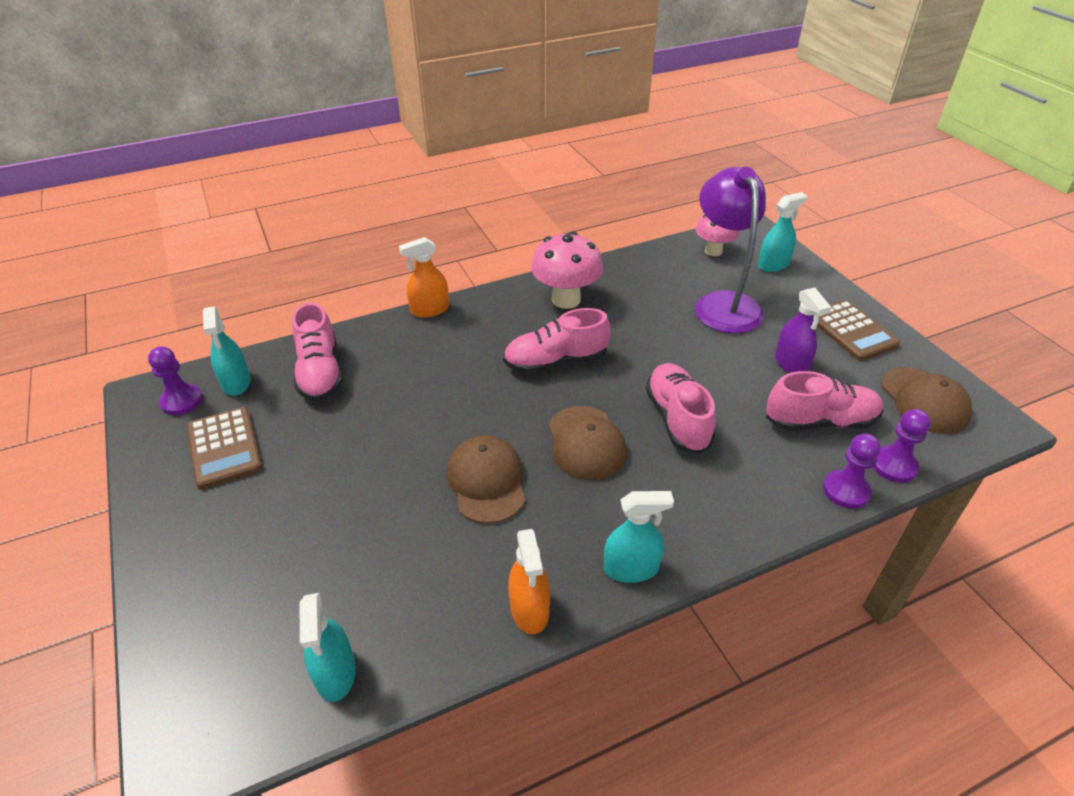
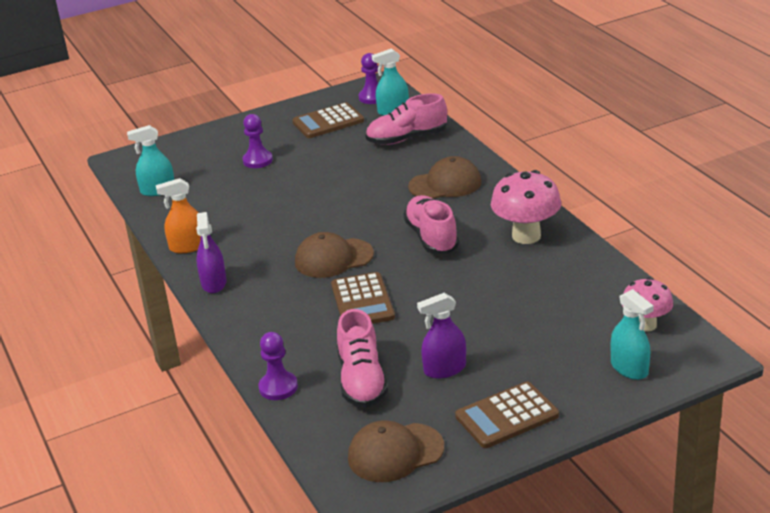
camera: 90 degrees right, 10 degrees down
(430, 310) = (496, 170): orange spray bottle -> none
(487, 481) = (295, 220): brown cap -> brown cap (445, 184)
(631, 568) = (214, 283): turquoise spray bottle -> purple spray bottle
(677, 419) = (362, 301): pink shoe -> brown calculator
(723, 303) = (540, 329): purple lamp -> none
(893, 465) = (306, 419): purple pawn -> purple pawn (257, 160)

